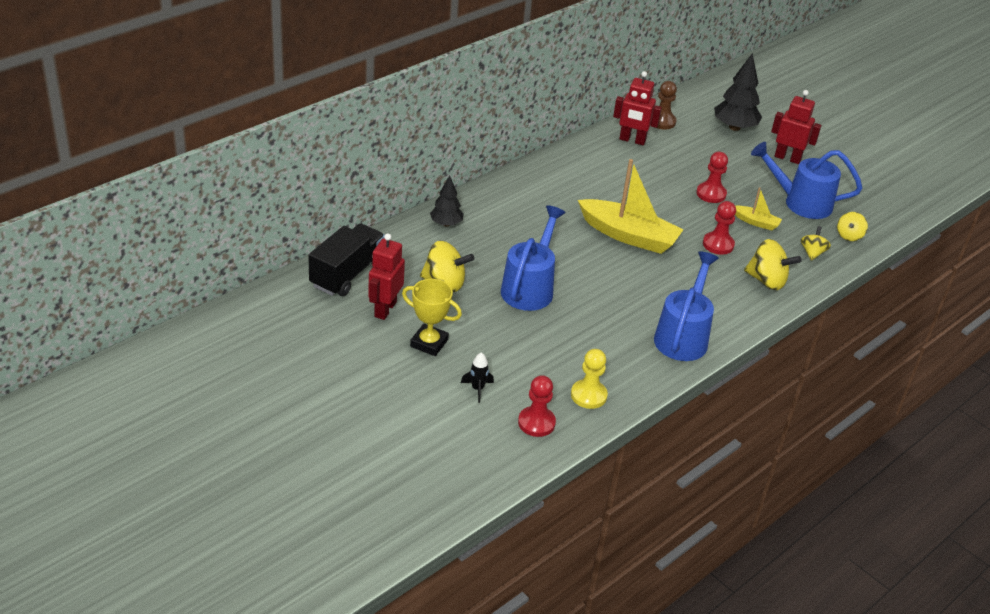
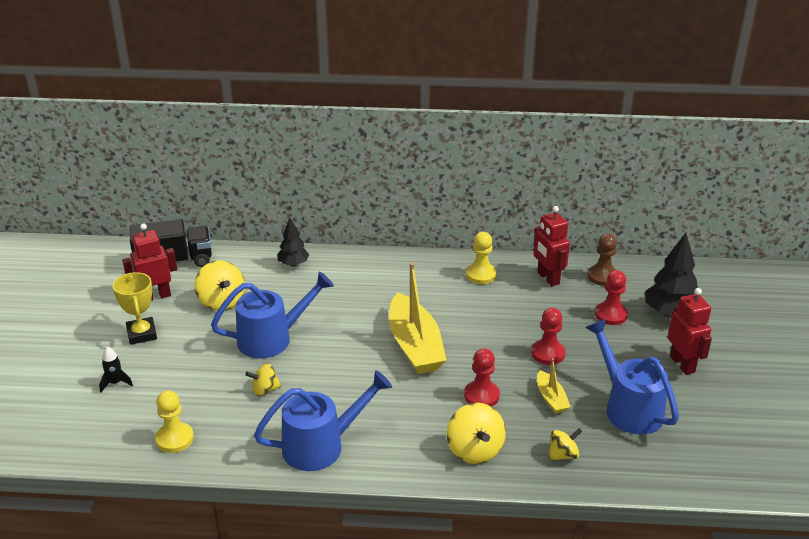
camera: 50 degrees right, 5 degrees down
(536, 423) = (108, 432): red pawn -> red pawn (611, 315)
(588, 160) = (481, 275): none -> yellow pawn
(849, 236) = (631, 463): yellow spinning top -> yellow spinning top (265, 390)

